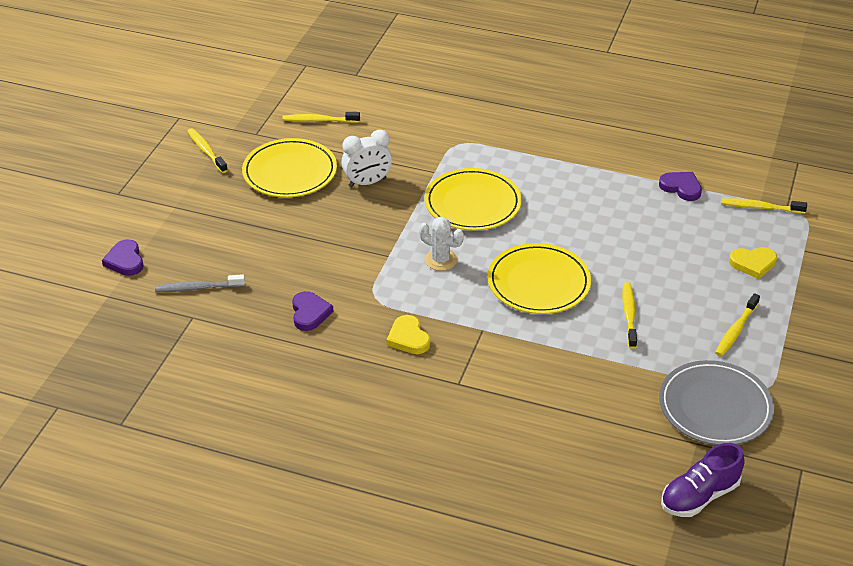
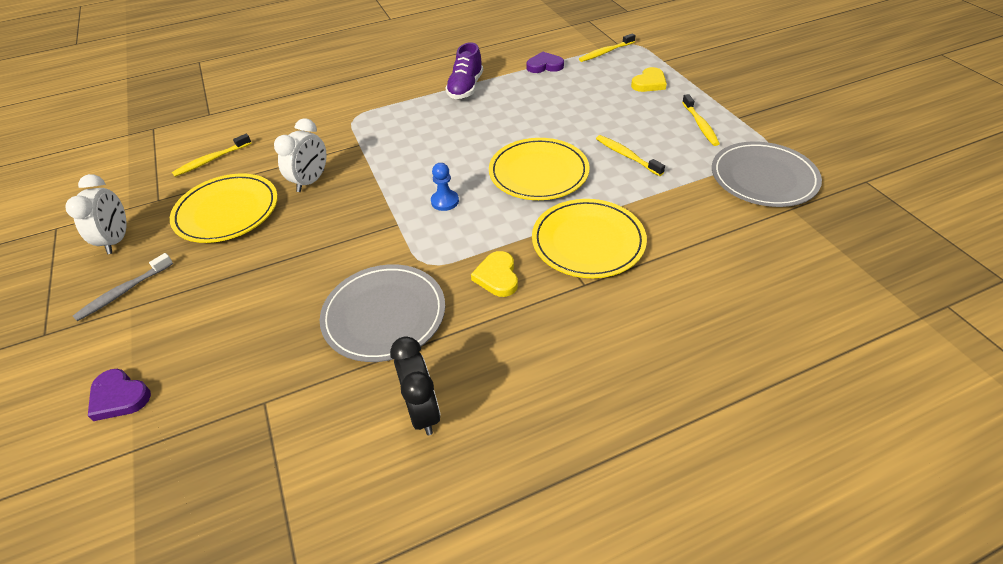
camera: 40 degrees left, 5 degrees up
(198, 288) = (239, 369): grey toothbrush -> grey toothbrush (124, 292)
(206, 151) = (117, 240): yellow toothbrush -> white clock
(268, 384) = (422, 411): none -> black clock
(310, 313) = (384, 315): purple heart -> grey plate
(408, 338) = (497, 276): yellow heart -> yellow heart turned 60 degrees clockwise
(440, 260) = (445, 201): white cactus -> blue pawn
(472, 203) = (417, 149): yellow plate -> yellow plate (588, 241)
(699, 496) = (850, 243): purple shoe -> purple shoe (465, 88)

